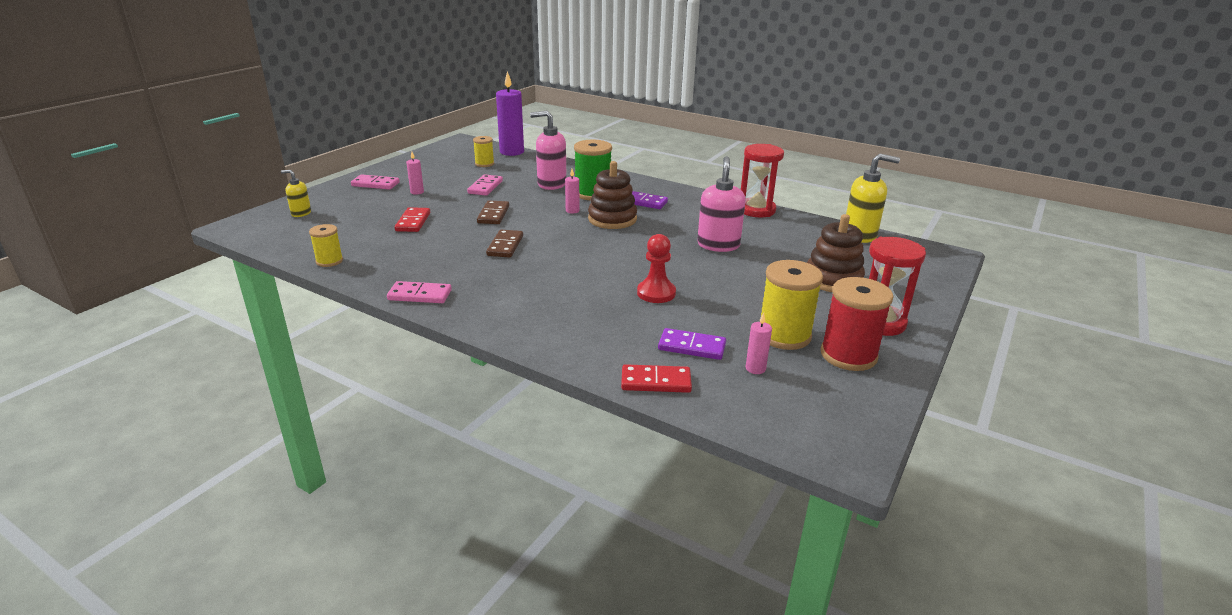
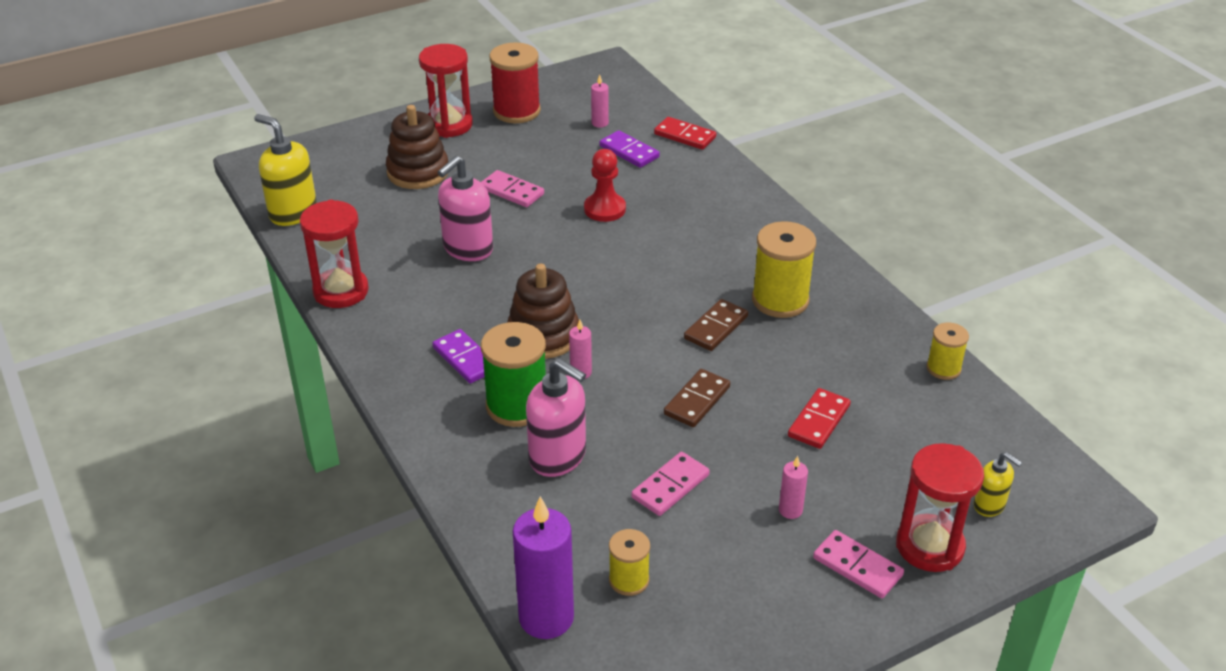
camera: 150 degrees left, 10 degrees up
(337, 195) = (929, 546): none -> red hourglass
(420, 295) = (845, 279): pink domino -> pink domino (512, 191)
(784, 335) = (543, 138): yellow spool -> yellow spool (780, 300)

